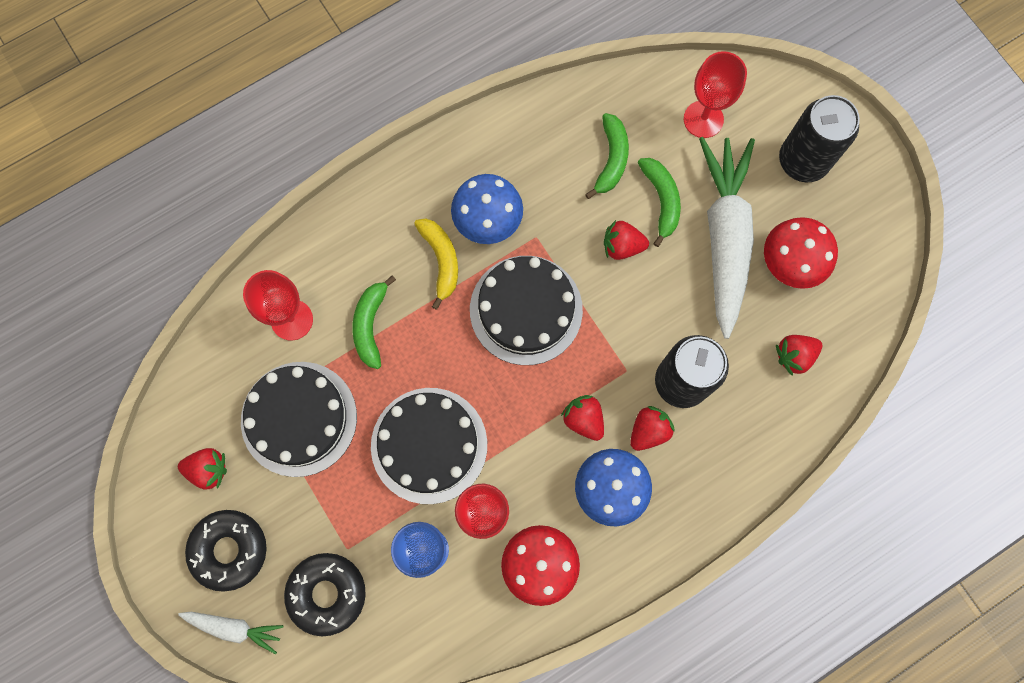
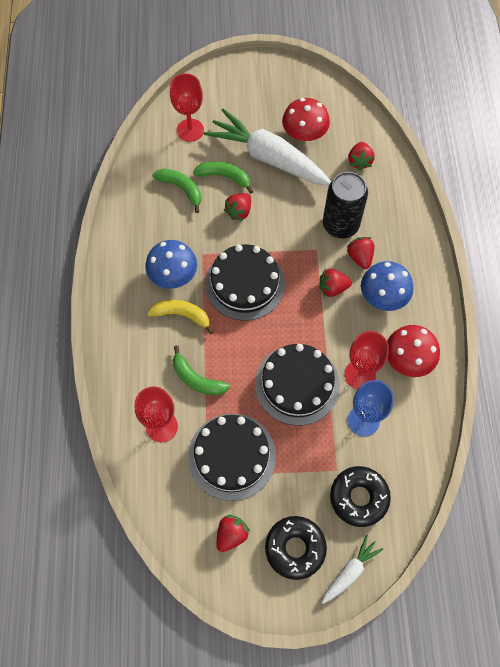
camera: 60 degrees left, 10 degrees down
(803, 161) = (249, 97): black can -> none

